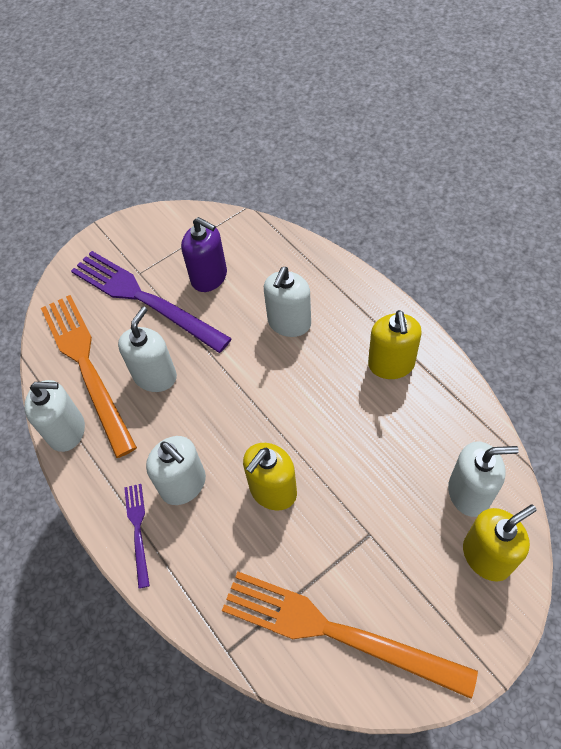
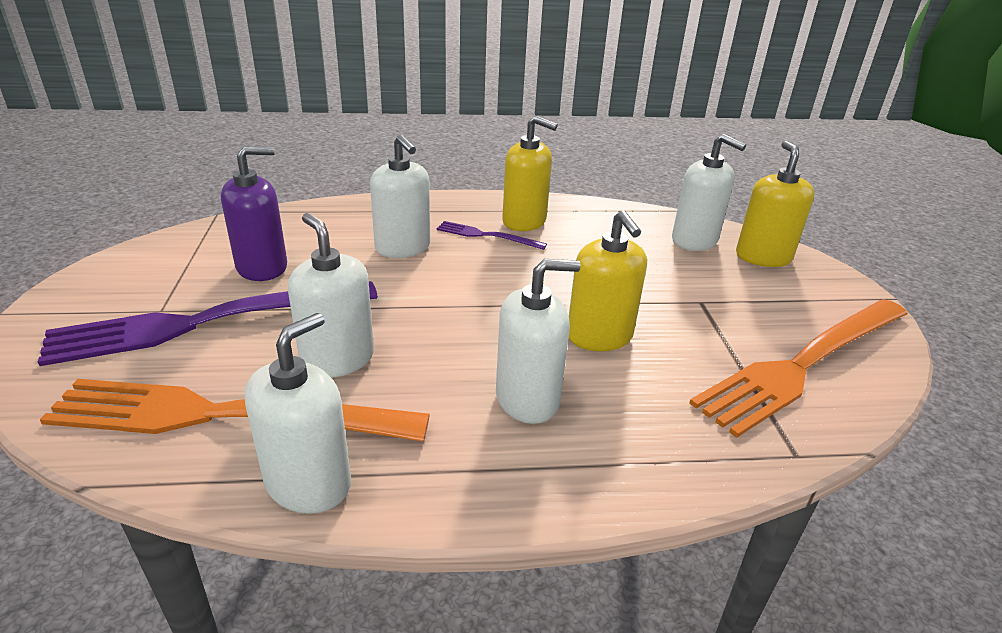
camera: 65 degrees left, 25 degrees down
(138, 530) = (560, 470): purple fork -> purple fork (487, 236)
(469, 493) = (694, 241): white soap dispenser -> white soap dispenser turned 105 degrees clockwise

